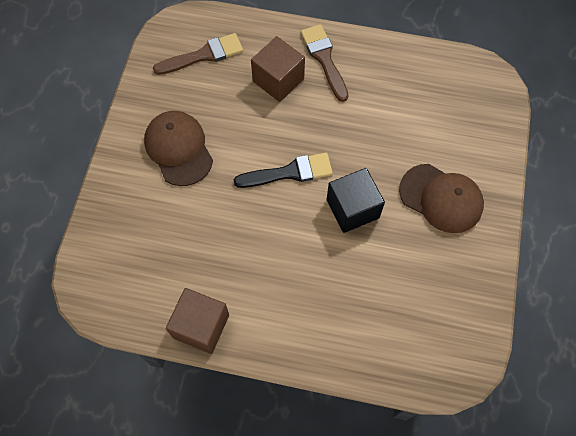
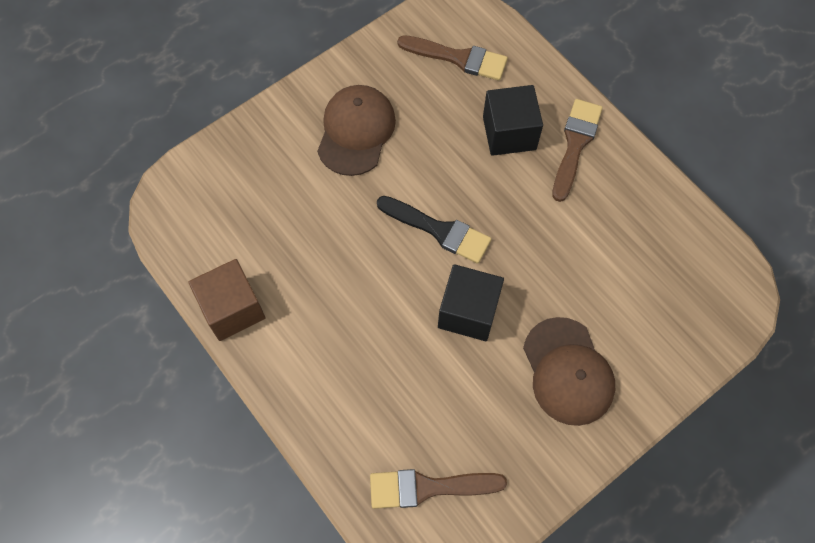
camera: 40 degrees right, 0 degrees up
(278, 80) = (509, 133): brown cube -> black cube
(425, 334) = (428, 487): none -> brown brush

